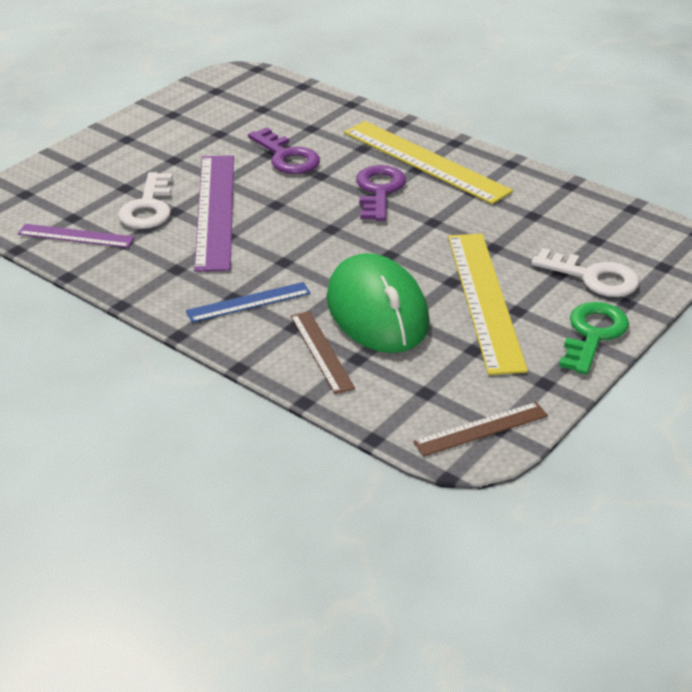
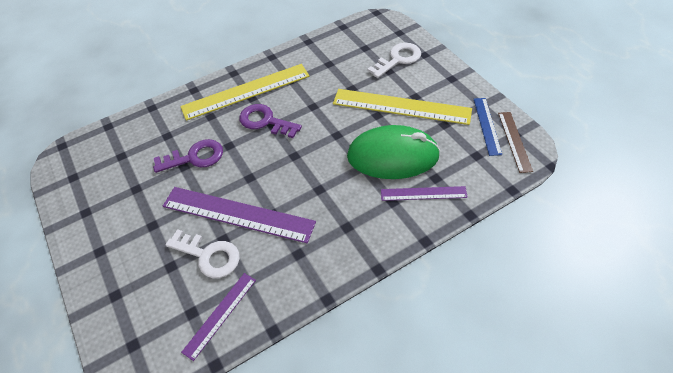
camera: 65 degrees left, 15 degrees up
(248, 302) = (356, 219): blue ruler -> blue ruler (487, 125)
(322, 351) = (423, 193): brown ruler -> purple ruler
(593, 334) = (447, 75): green key -> none

